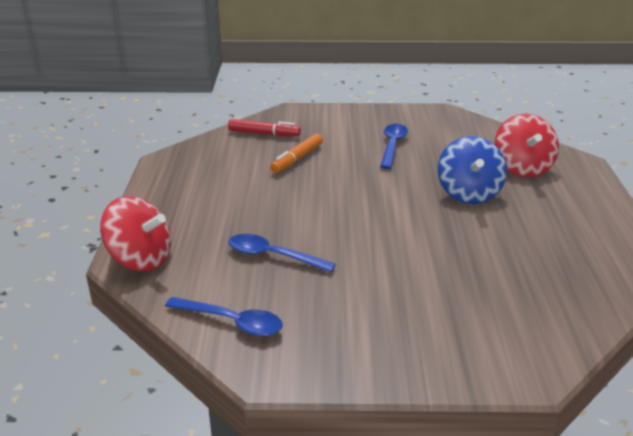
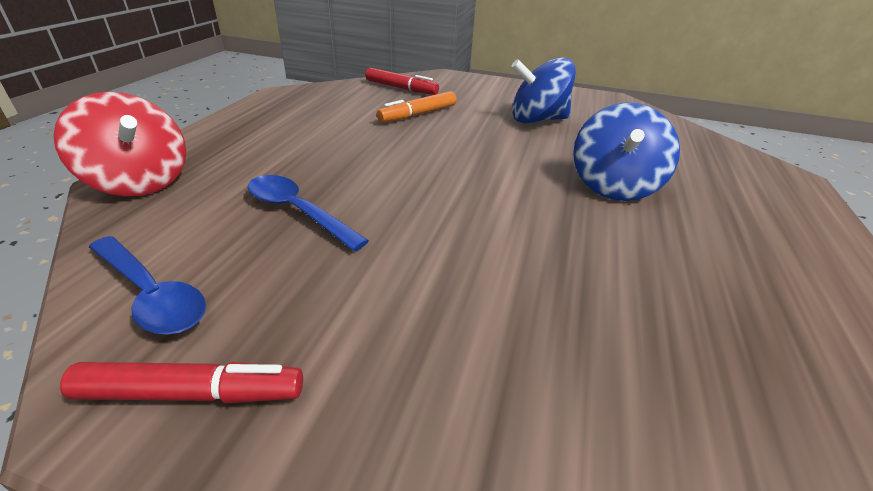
camera: 15 degrees right, 5 degrees up
(304, 357) = (192, 393): none -> red marker
(392, 146) = (537, 120): blue spoon -> blue spinning top
(522, 168) = (701, 169): red spinning top -> none

